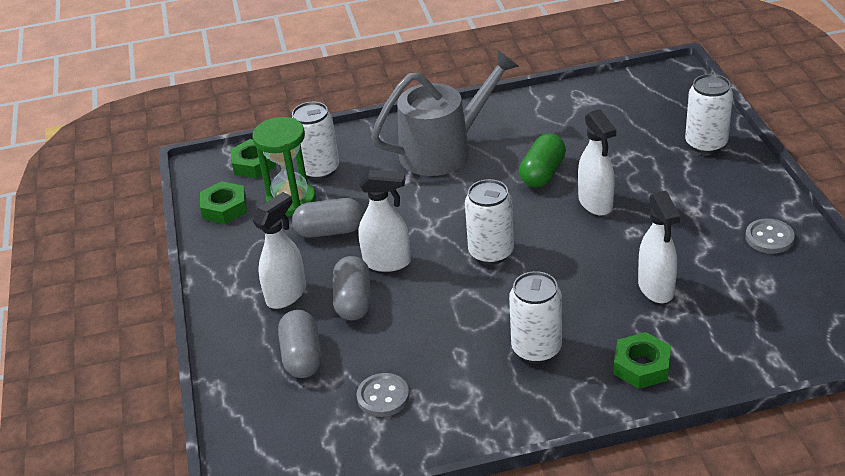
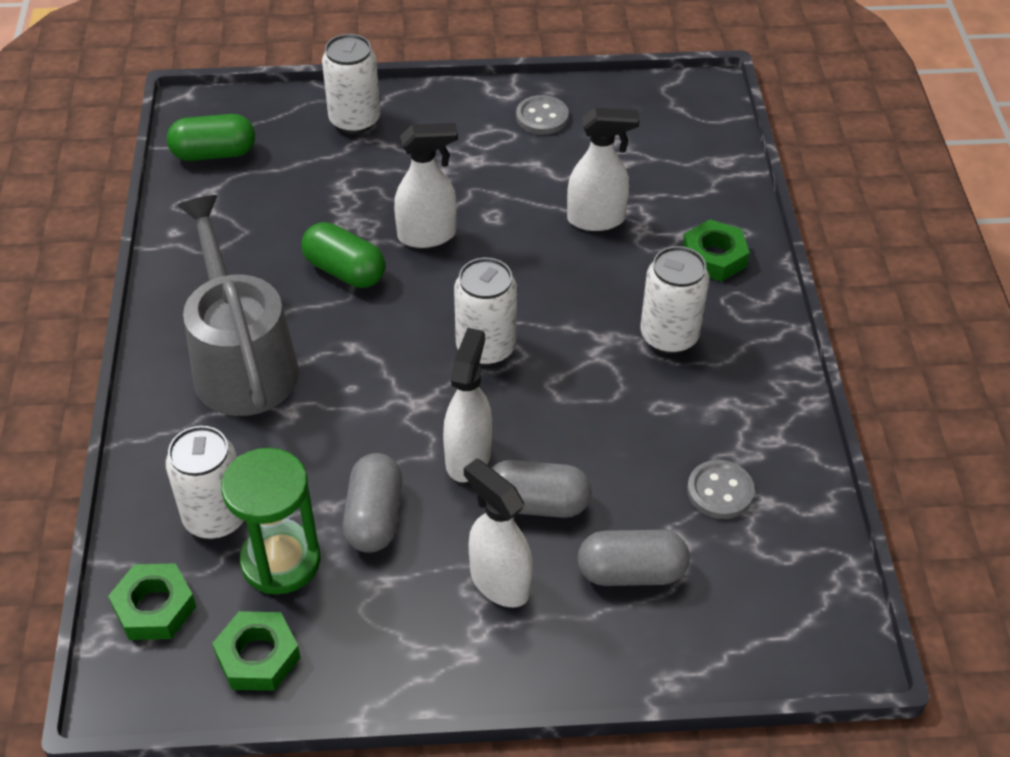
camera: 85 degrees left, 10 degrees up
(634, 92) = (214, 153): none -> green capsule

